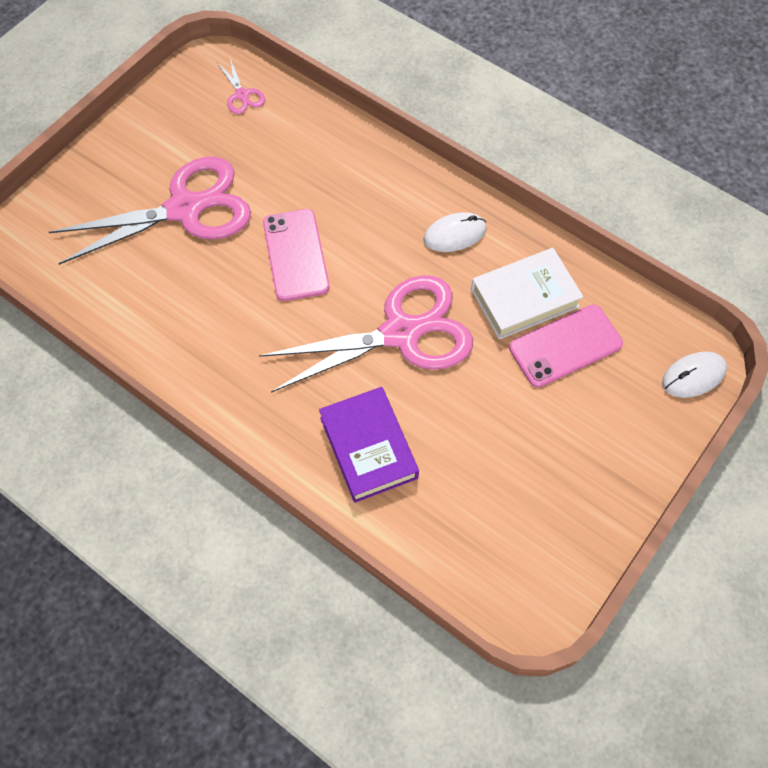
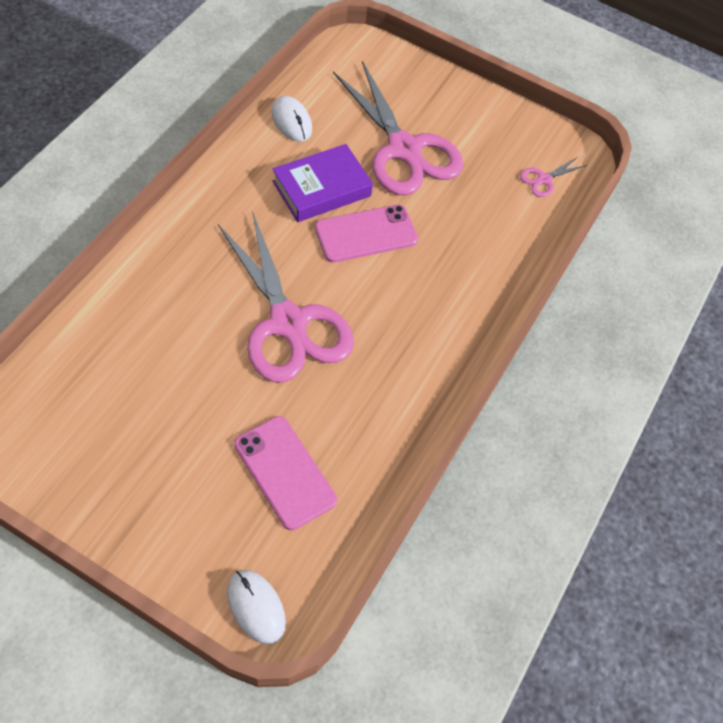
camera: 75 degrees right, 5 degrees down
(368, 448) = (164, 302): purple book -> purple book (321, 188)
(455, 234) = (410, 366): white mouse -> white mouse (291, 121)
(524, 298) = (340, 432): white book -> none

